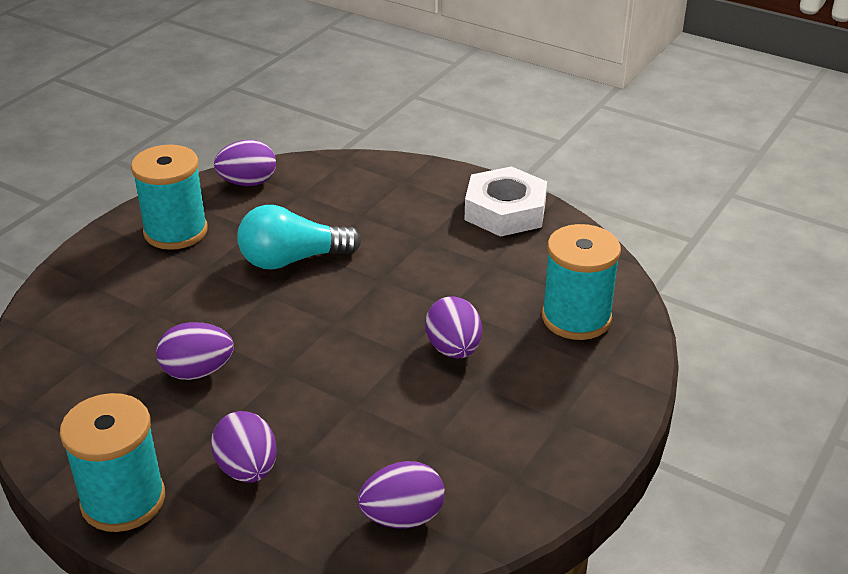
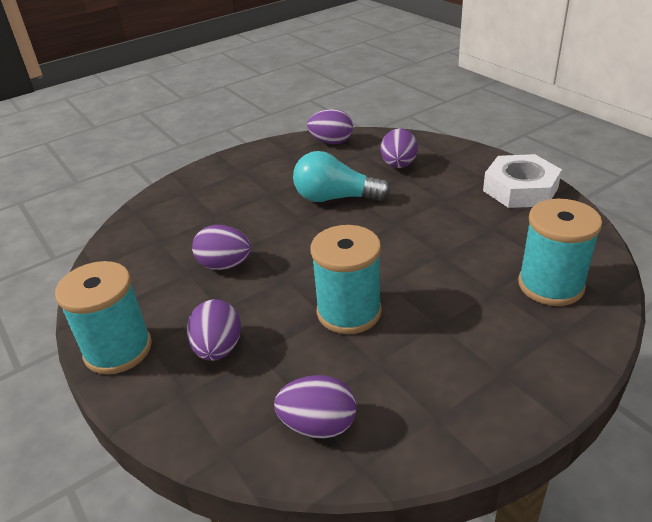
camera: 25 degrees right, 0 degrees up
(176, 231) = (265, 166): turquoise spool -> turquoise spool (349, 312)
(453, 349) = (429, 289): purple egg -> purple egg (398, 165)

